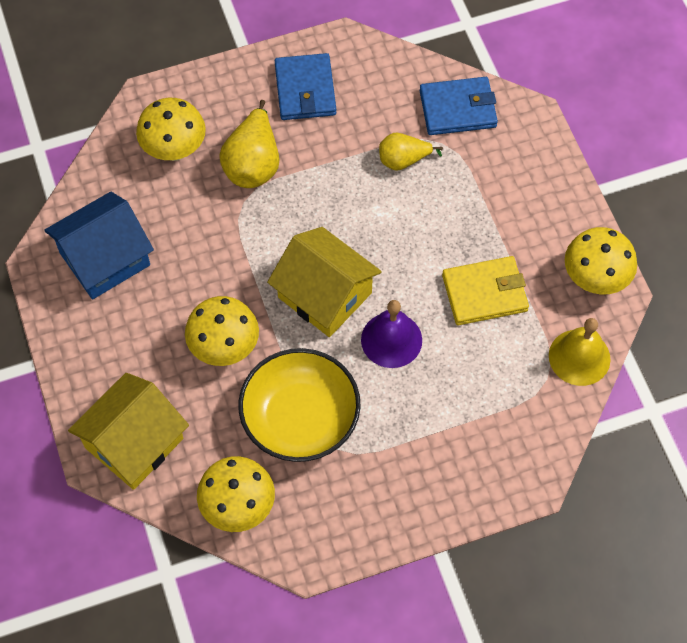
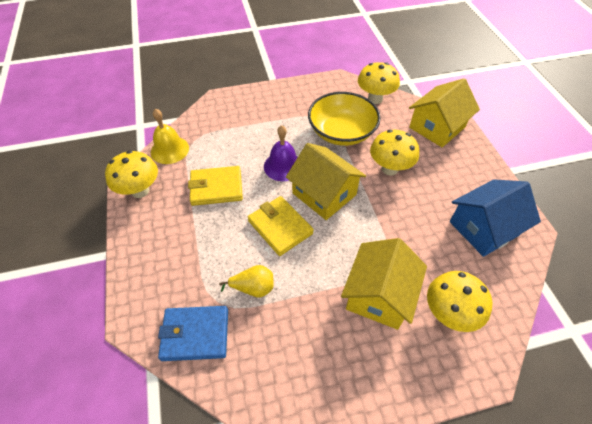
camera: 175 degrees left, 10 degrees down
(253, 164) = (379, 295): yellow pear -> yellow house
(305, 90) = (334, 368): blue wallet -> none
(382, 239) = (280, 227): none -> yellow wallet

